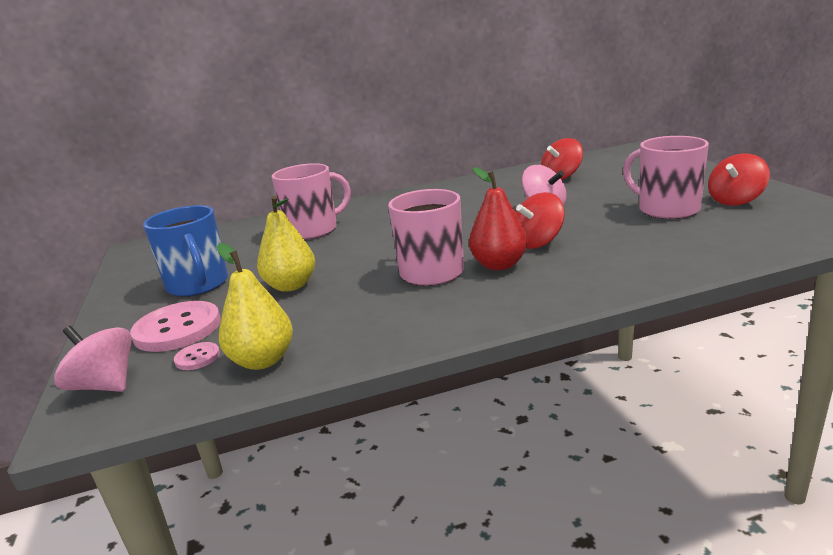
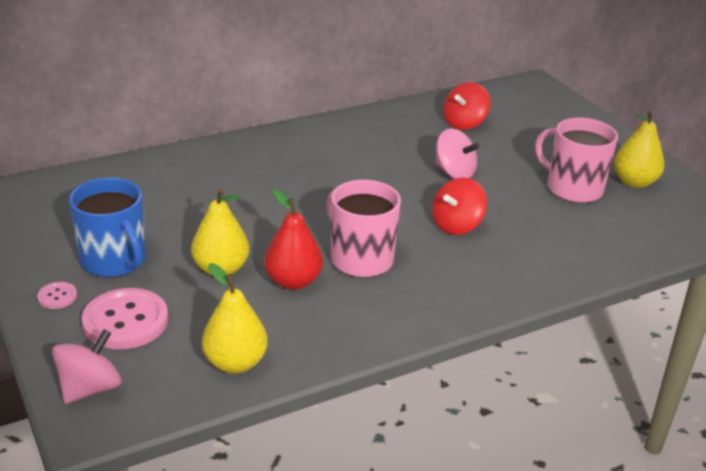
camera: 15 degrees left, 10 degrees up
(105, 385) = (90, 388): pink spinning top -> pink spinning top turned 105 degrees clockwise
(197, 357) = (167, 357): pink button -> pink button (57, 296)
(313, 230) = (210, 184): pink mug -> none
(499, 265) = (425, 254): red pear -> red pear (293, 281)
(735, 200) = (634, 182): red spinning top -> yellow pear

